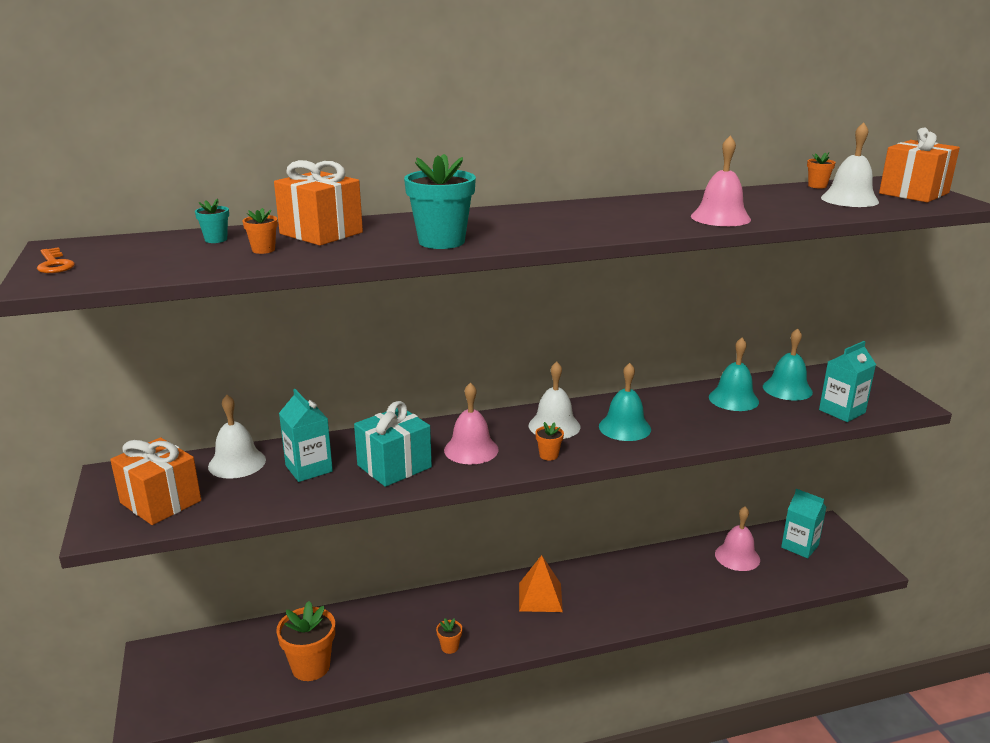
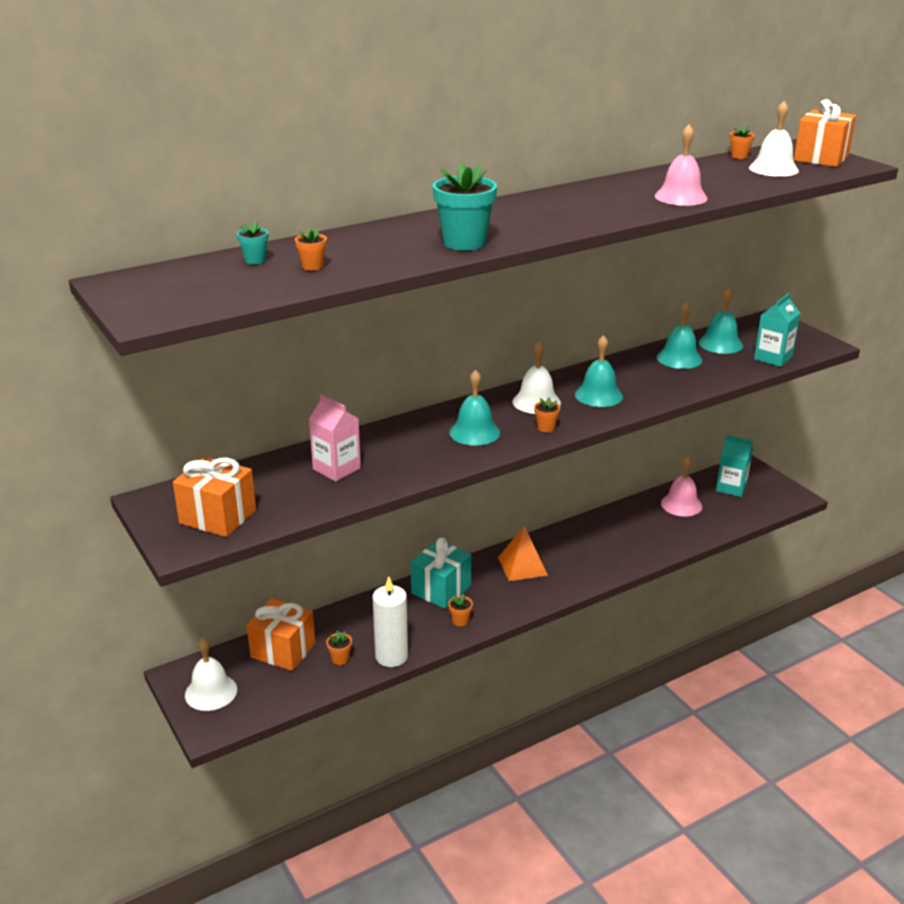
camera: 15 degrees left, 5 degrees up
(54, 264) = (131, 300): orange key -> none
(237, 463) = (264, 473): white bell -> white bell (211, 692)
(309, 468) = (336, 469): turquoise carton -> pink carton
(311, 667) = (340, 659): orange flower pot -> orange flower pot, size x0.47
(321, 233) = (347, 244): orange gift -> orange gift (283, 650)
(362, 674) = (391, 656): none -> white candle
(394, 466) = (414, 456): turquoise gift -> turquoise gift (441, 589)
(471, 449) = (474, 432): pink bell -> turquoise bell

